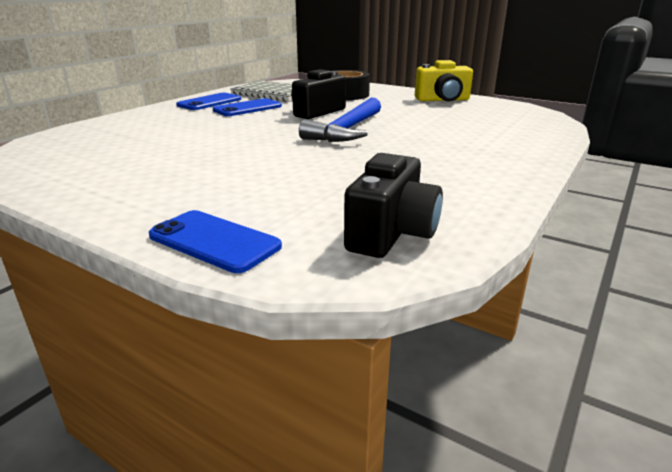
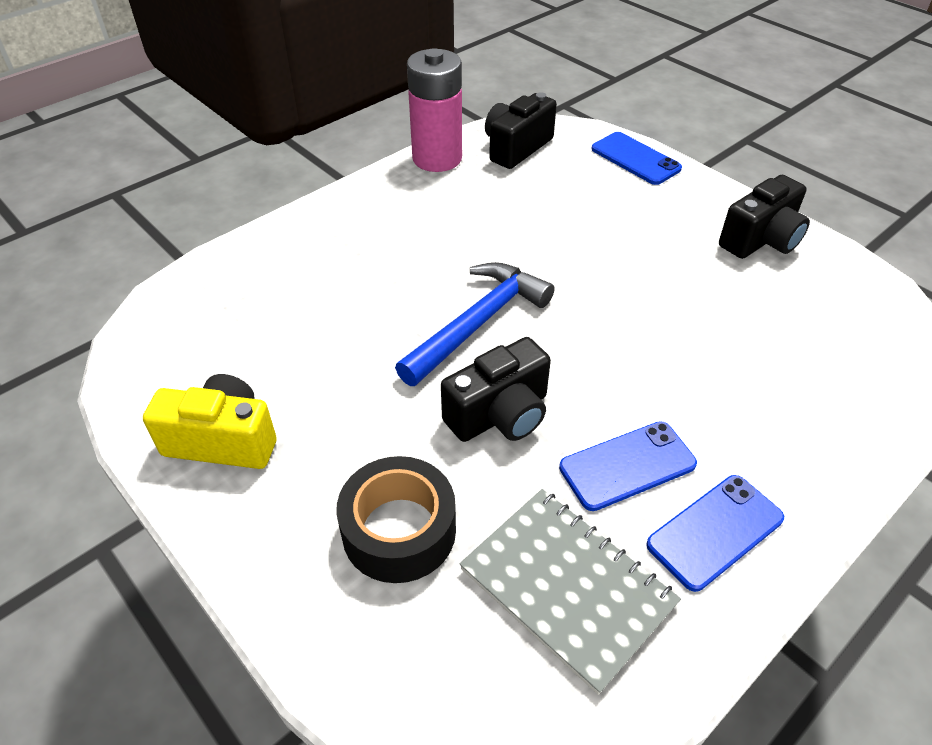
camera: 165 degrees left, 20 degrees up
(96, 184) = (761, 240): none -> black camera
(482, 209) = (437, 158): none -> pink battery

